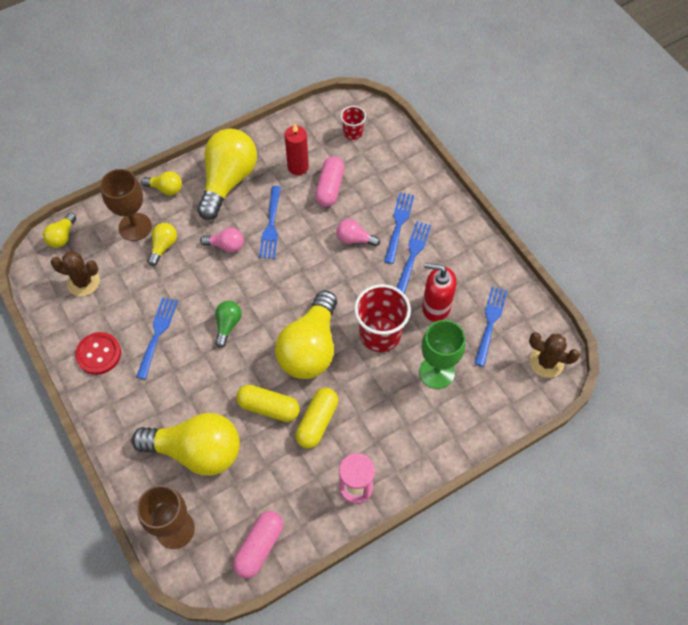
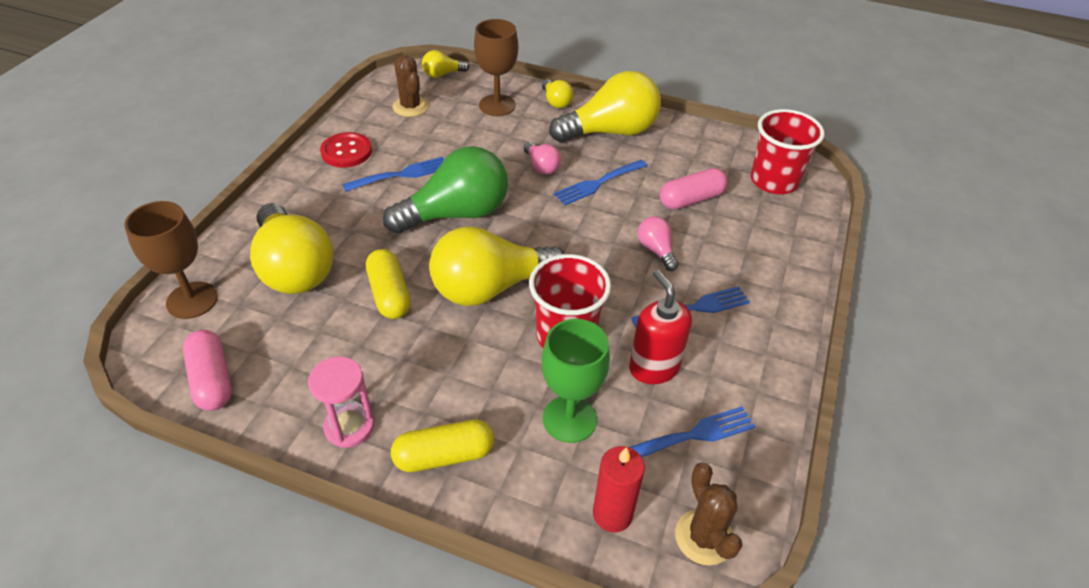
camera: 50 degrees right, 15 degrees down
(163, 246) = (496, 131): yellow light bulb -> none
(228, 325) = (456, 214): green light bulb -> green light bulb, size x2.18
(259, 547) = (212, 380): pink capsule -> pink capsule turned 75 degrees clockwise
(298, 167) = (684, 166): red candle -> red candle (612, 514)
(317, 422) = (406, 343): yellow capsule -> yellow capsule (444, 455)
(353, 132) = (774, 181): red cup -> red cup, size x1.88
(399, 224) = (716, 275): blue fork -> none

